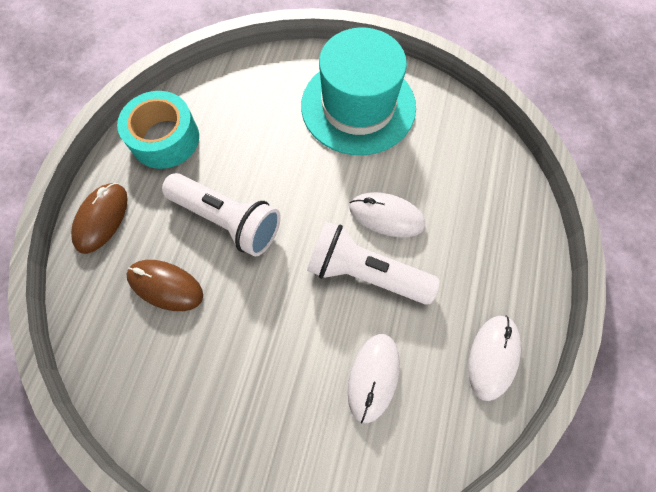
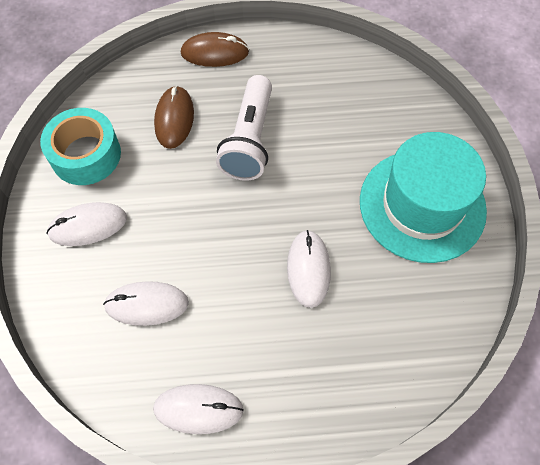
camera: 70 degrees right, 5 degrees down
(165, 139) = (307, 64): turquoise tape -> turquoise tape (86, 155)
(259, 418) = (88, 226): none -> white mouse
(365, 272) = (242, 267): white flashlight -> none

